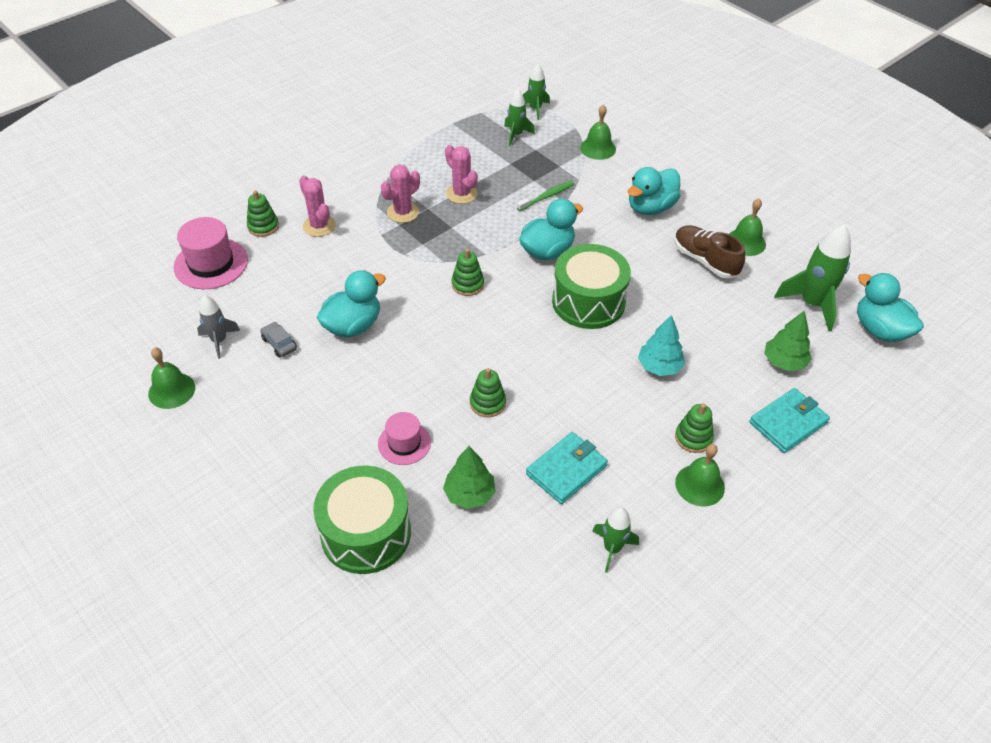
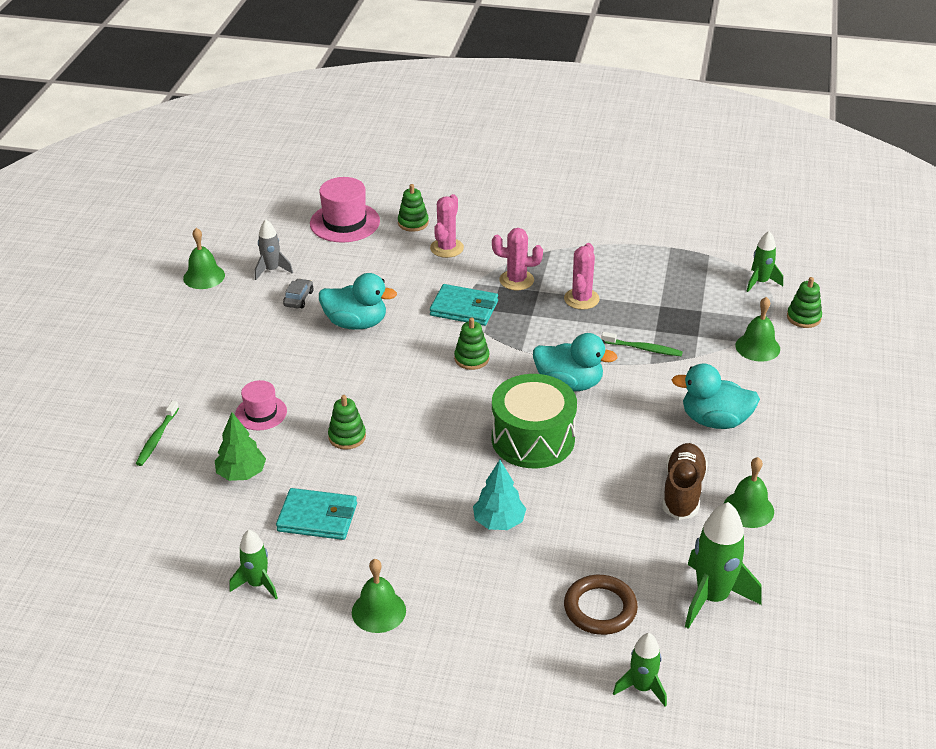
camera: 55 degrees right, 10 degrees down
(366, 533) = (157, 438): green drum -> green toothbrush
(516, 135) = (705, 289): green rocket -> green rocket (642, 688)
(693, 438) = (432, 583): green stacking toy -> green stacking toy (803, 317)
(784, 362) = (600, 608): green tree -> brown ring
(788, 423) = (518, 644): turquoise wallet -> turquoise wallet (464, 308)
(879, 330) = (735, 668): turquoise duck -> none

